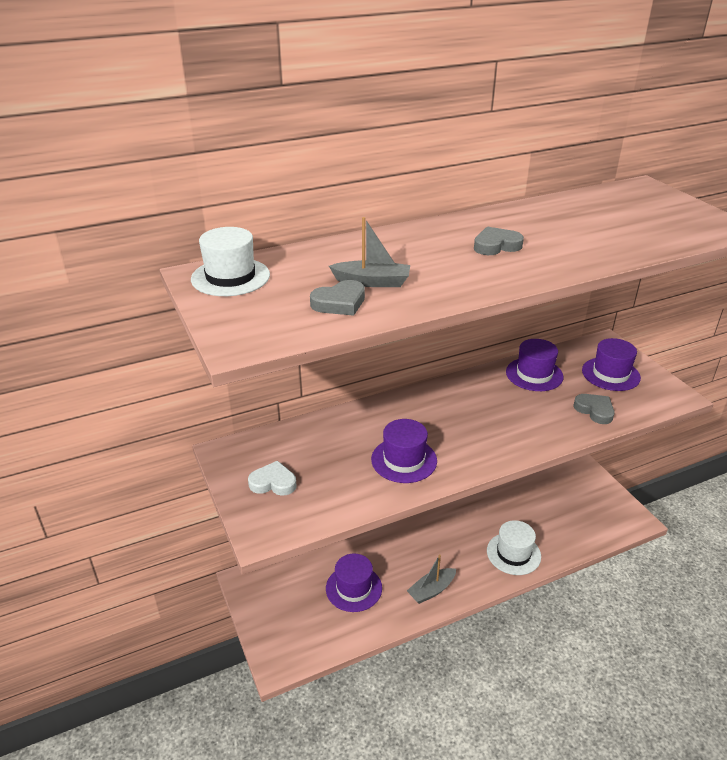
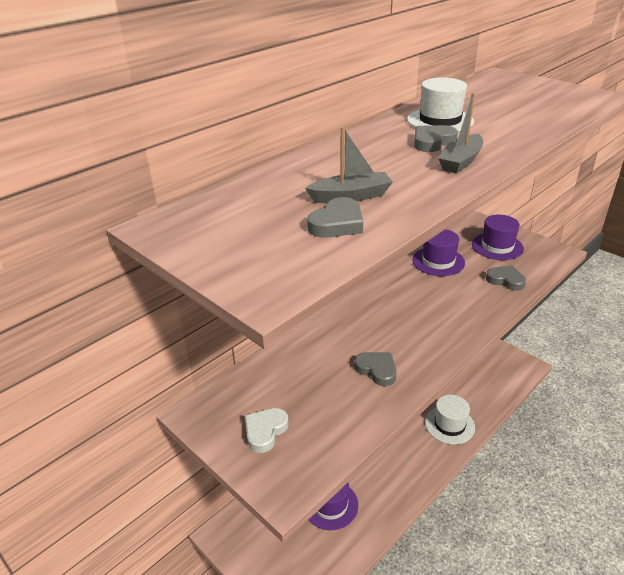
camera: 20 degrees left, 0 degrees up
(230, 277) = (198, 222): white hat -> white hat (440, 120)
(273, 483) = (265, 431): white heart -> white heart turned 45 degrees counterclockwise
(404, 460) = (377, 370): purple hat -> grey heart
(431, 590) = (399, 482): grey boat -> grey boat (461, 161)

